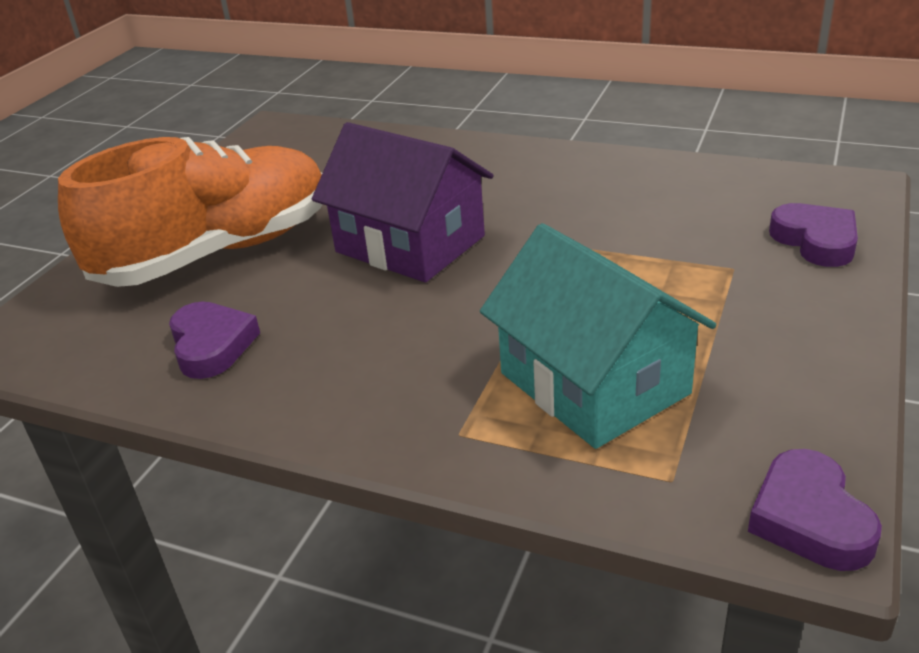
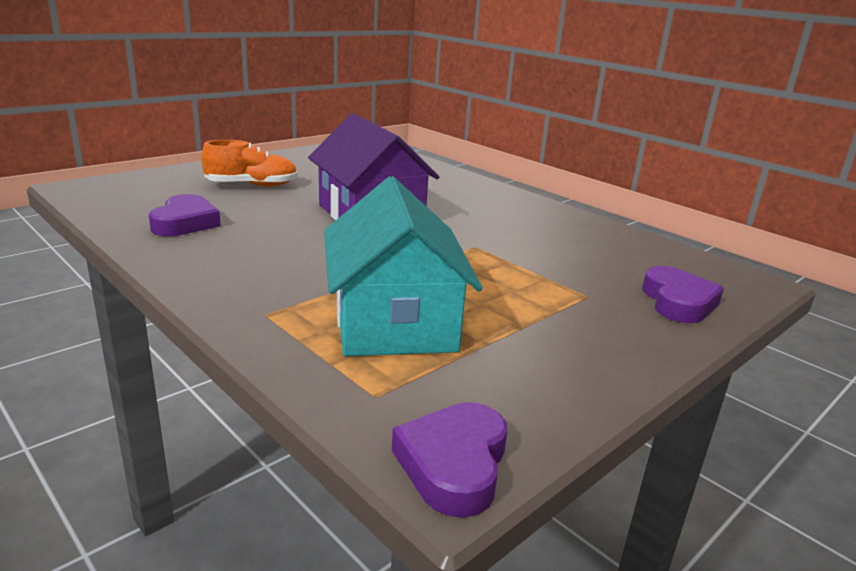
camera: 20 degrees right, 10 degrees down
(218, 252) = (252, 185): orange shoe -> orange shoe, size x0.49

